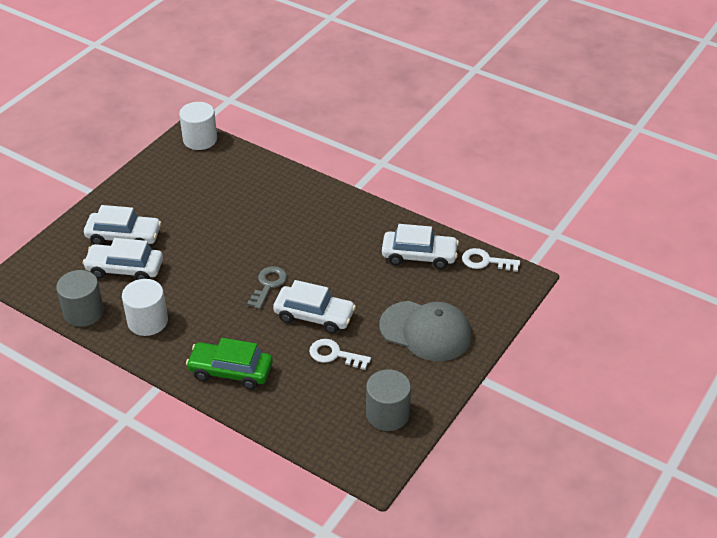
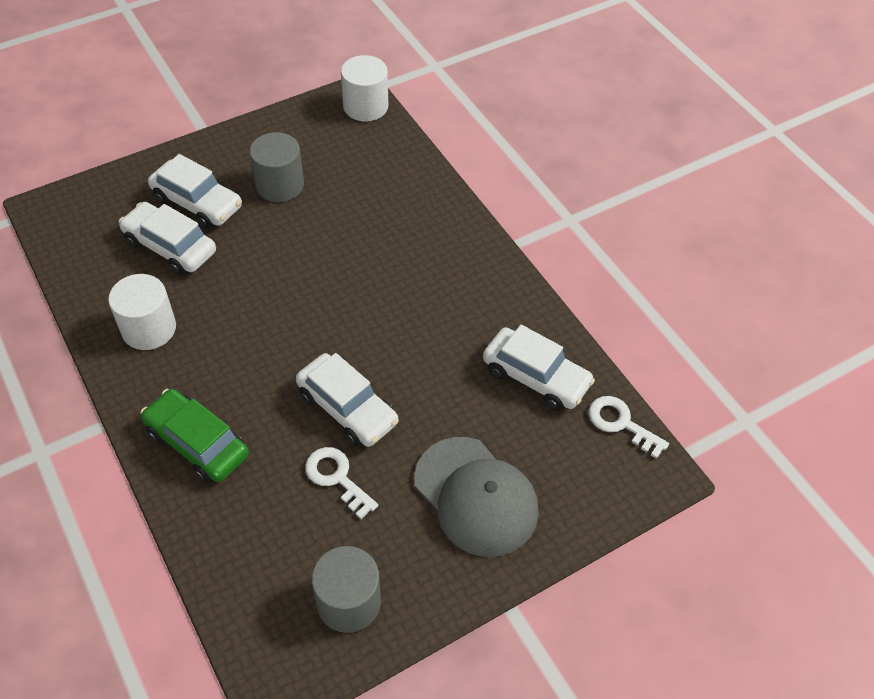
camera: 25 degrees right, 10 degrees up
(83, 312) = (88, 285): grey cylinder -> grey cylinder (279, 185)
(268, 285) = (319, 339): grey key -> none

